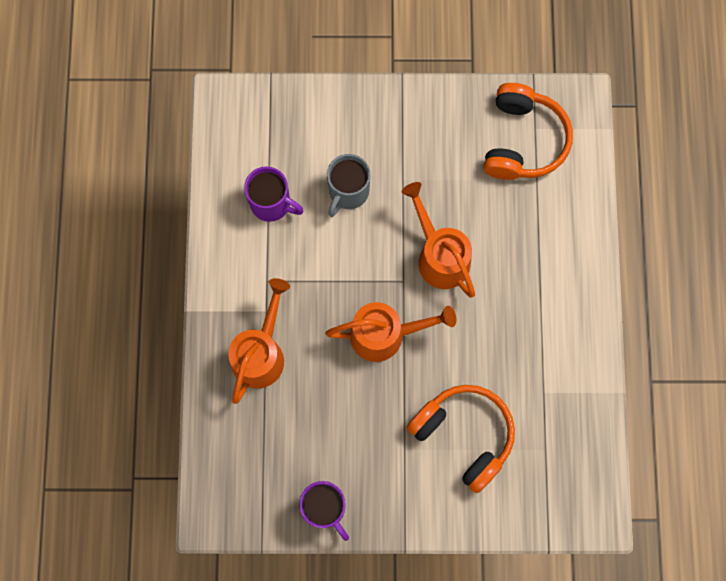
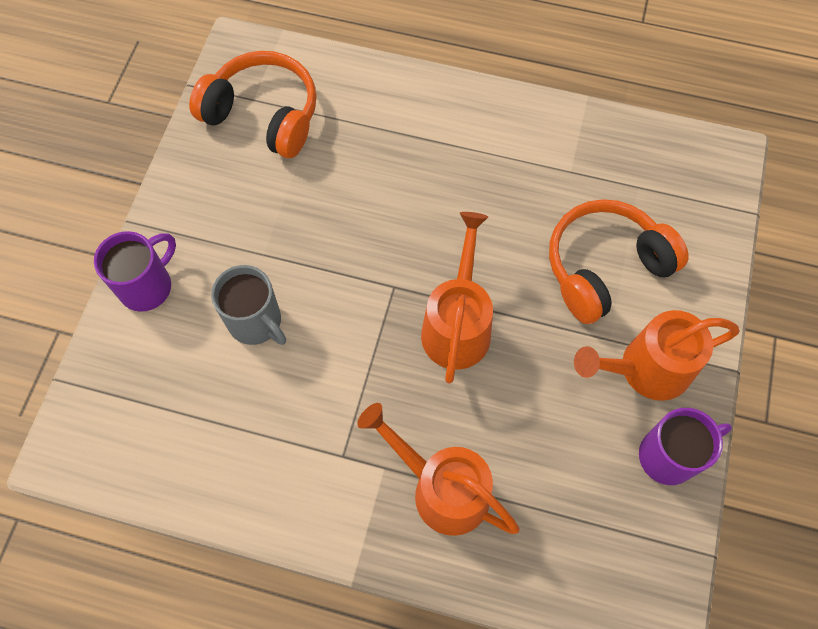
camera: 75 degrees left, 10 degrees down
(272, 203) = (237, 422): purple mug -> purple mug (147, 286)
(439, 255) = (374, 238): orange watering can -> orange watering can (644, 369)

